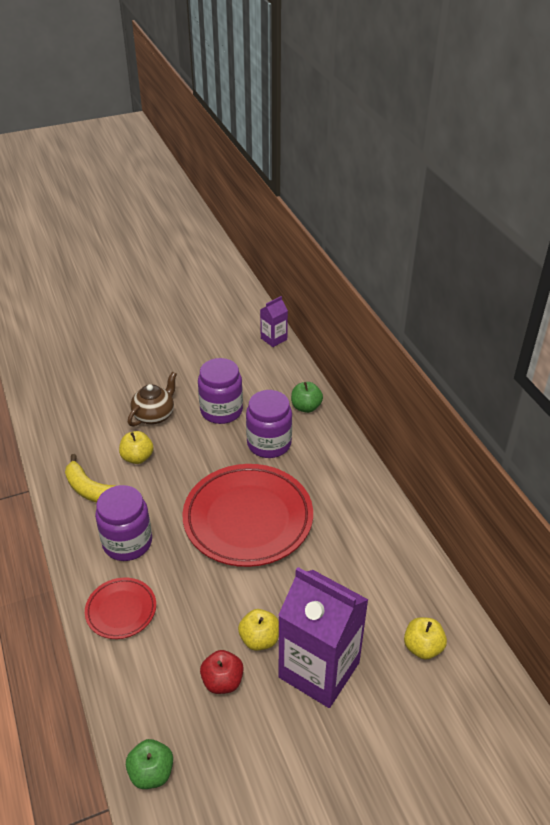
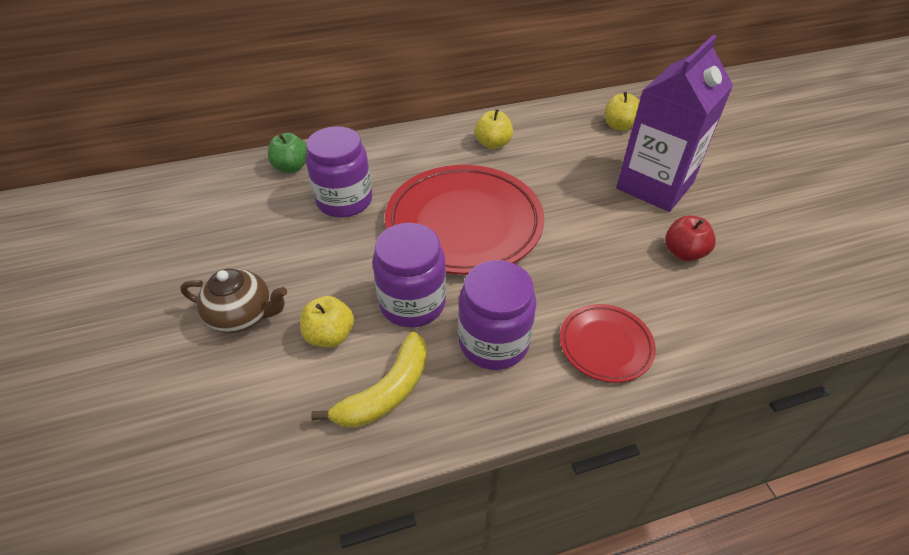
camera: 85 degrees left, 5 degrees up
(151, 773) = (805, 310): green apple -> none
(154, 415) = (243, 316): brown teapot -> brown teapot turned 150 degrees clockwise
(221, 411) = (266, 241): purple jar -> purple jar (412, 303)
(259, 639) = (627, 223): yellow apple -> yellow apple (493, 144)
(274, 339) = (142, 185): purple carton -> none

